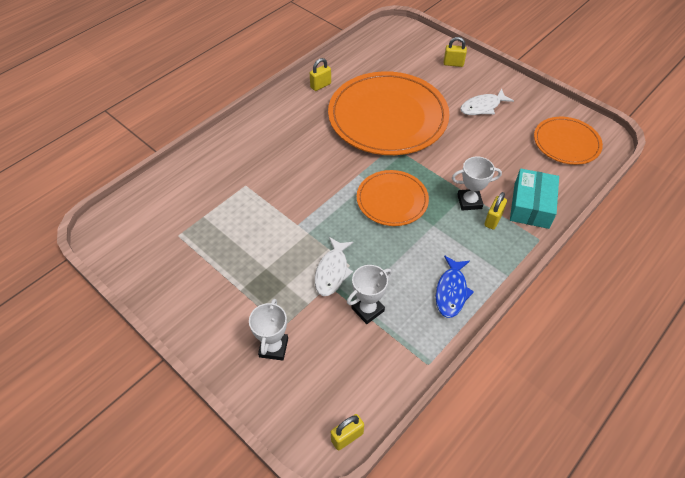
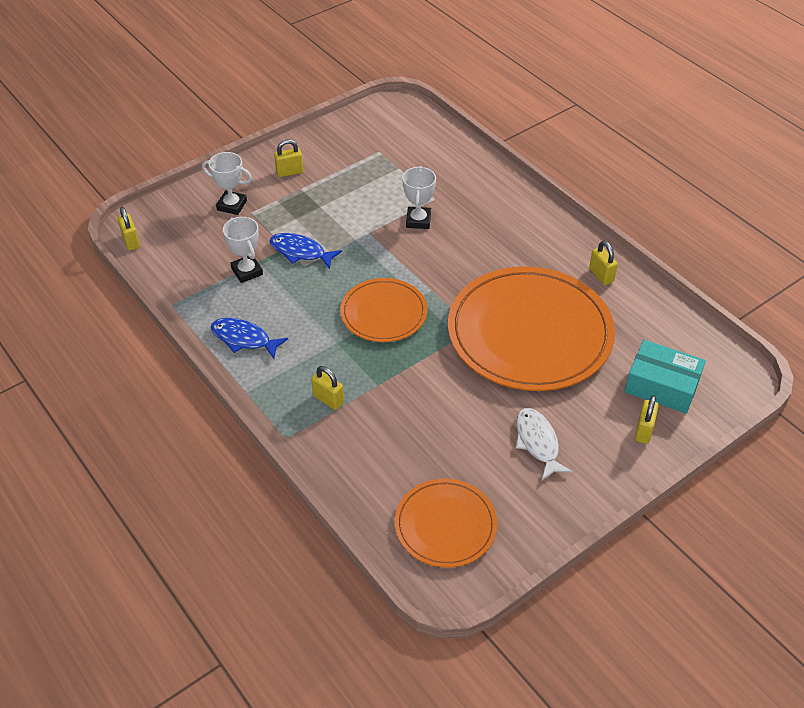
camera: 100 degrees right, 5 degrees down
(214, 305) = (289, 172): none -> yellow padlock
(332, 271) = (300, 252): white fish -> blue fish
(469, 201) = (363, 384): white trophy -> white trophy (418, 220)
(531, 206) = (340, 445): turquoise box -> turquoise box (661, 386)

